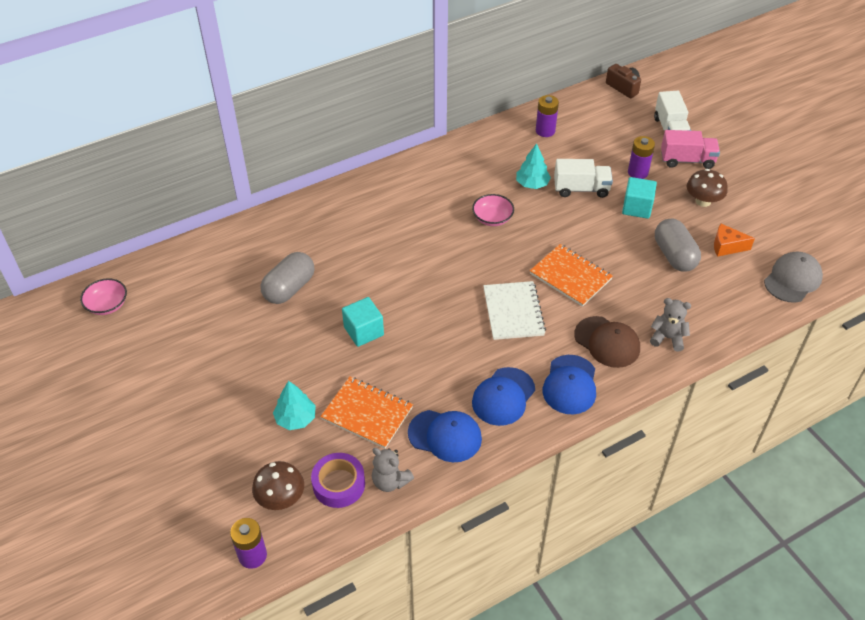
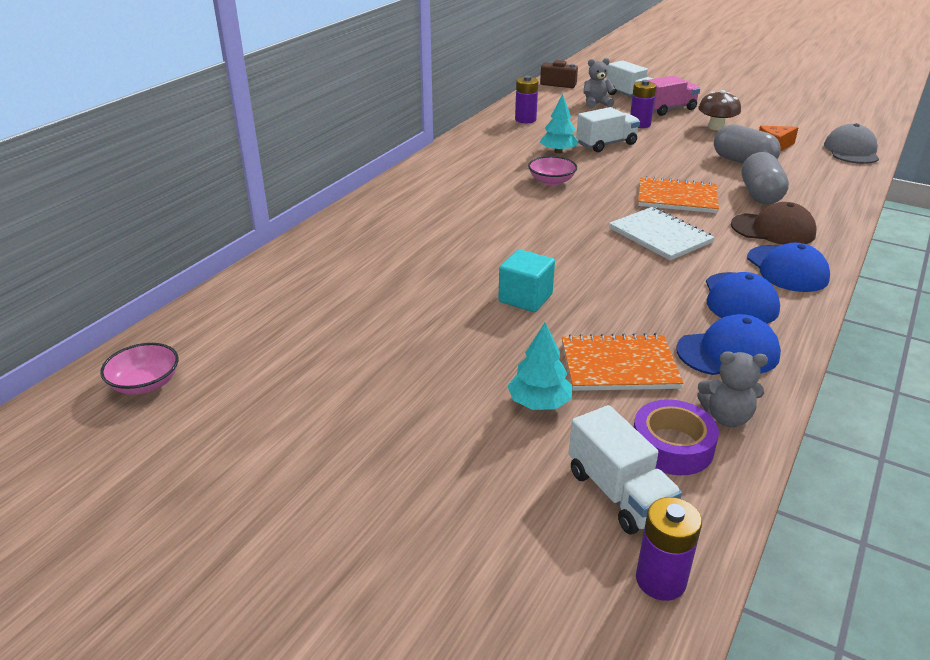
camera: 30 degrees left, 15 degrees down
(281, 498) = (619, 493): brown mushroom -> white truck
(289, 288) = (393, 291): grey capsule -> grey capsule (760, 195)
(637, 208) = (669, 143): turquoise cube -> none
(667, 338) = (817, 211): grey teddy bear -> grey teddy bear (596, 104)

